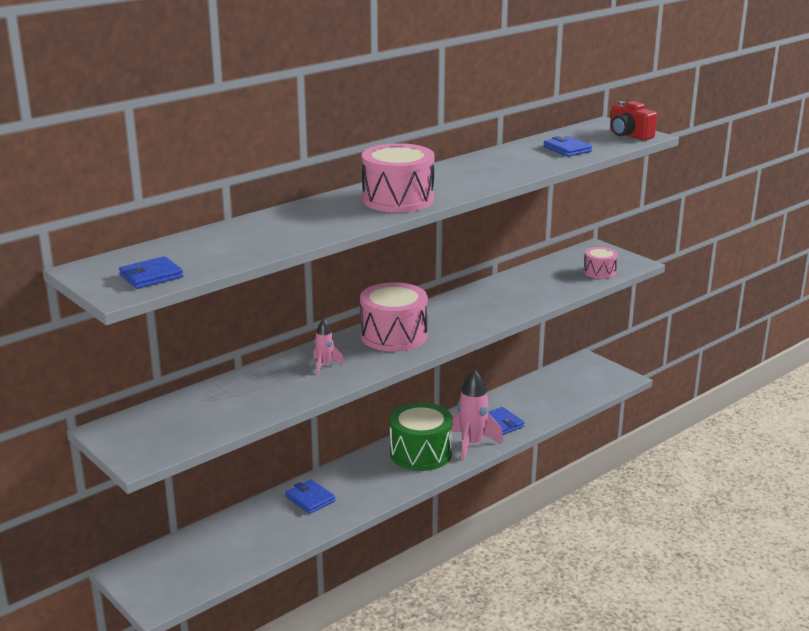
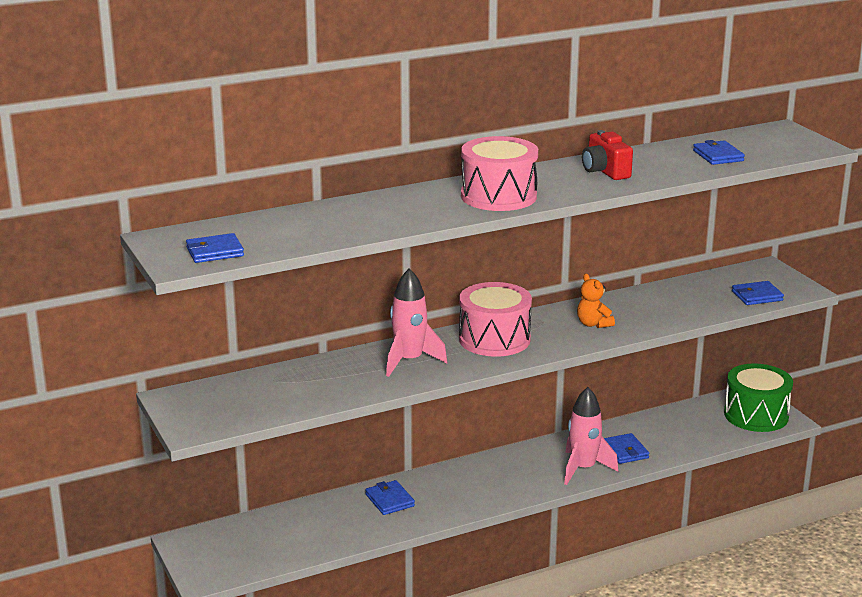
camera: 15 degrees right, 0 degrees up
(325, 365) = (409, 361): pink rocket -> pink rocket, size x1.88
(420, 453) = (523, 470): green drum -> green drum (756, 415)
(474, 312) = (593, 324): none -> orange teddy bear
(599, 272) = (757, 296): pink drum -> blue wallet
(629, 135) = (800, 145): red camera -> red camera (605, 171)

